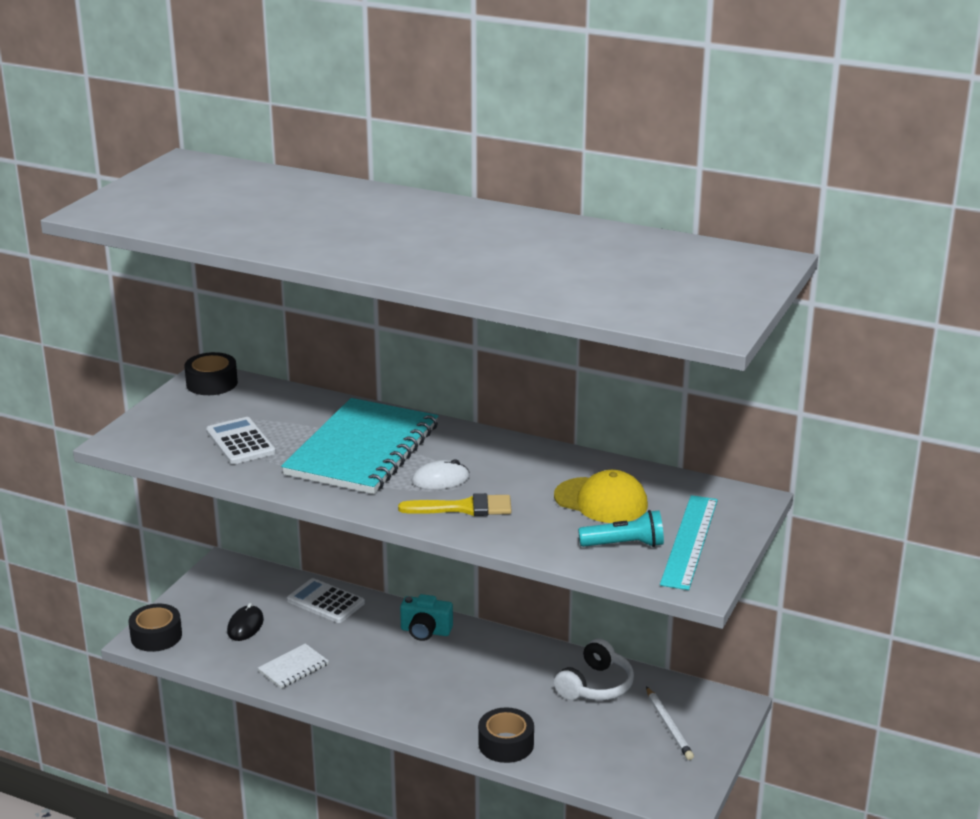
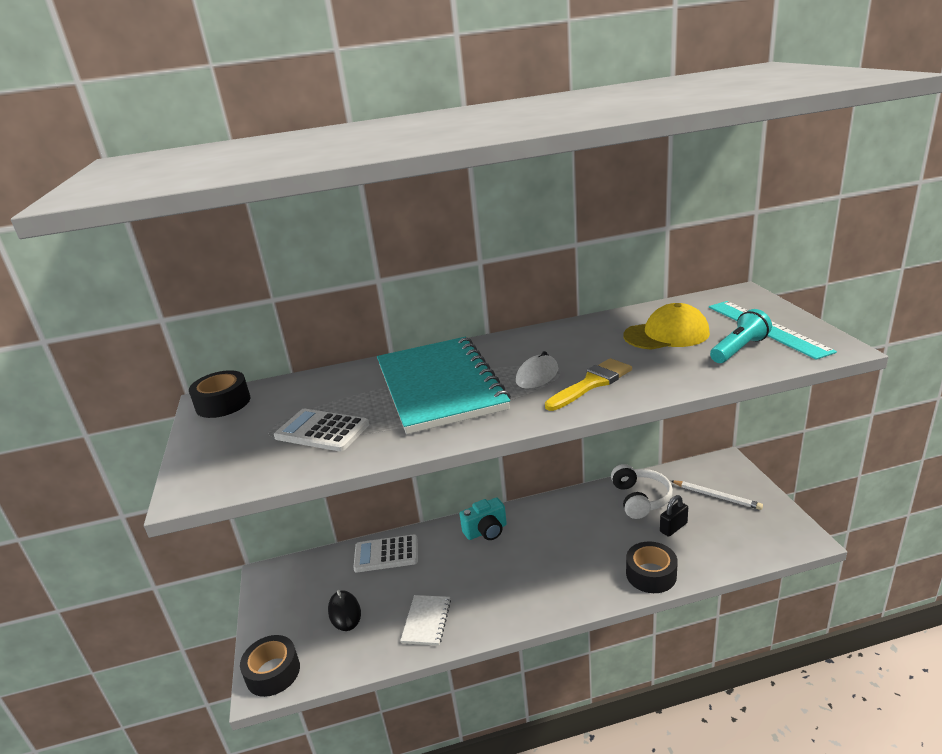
camera: 35 degrees left, 0 degrees up
(584, 724) = (673, 527): none -> black padlock

